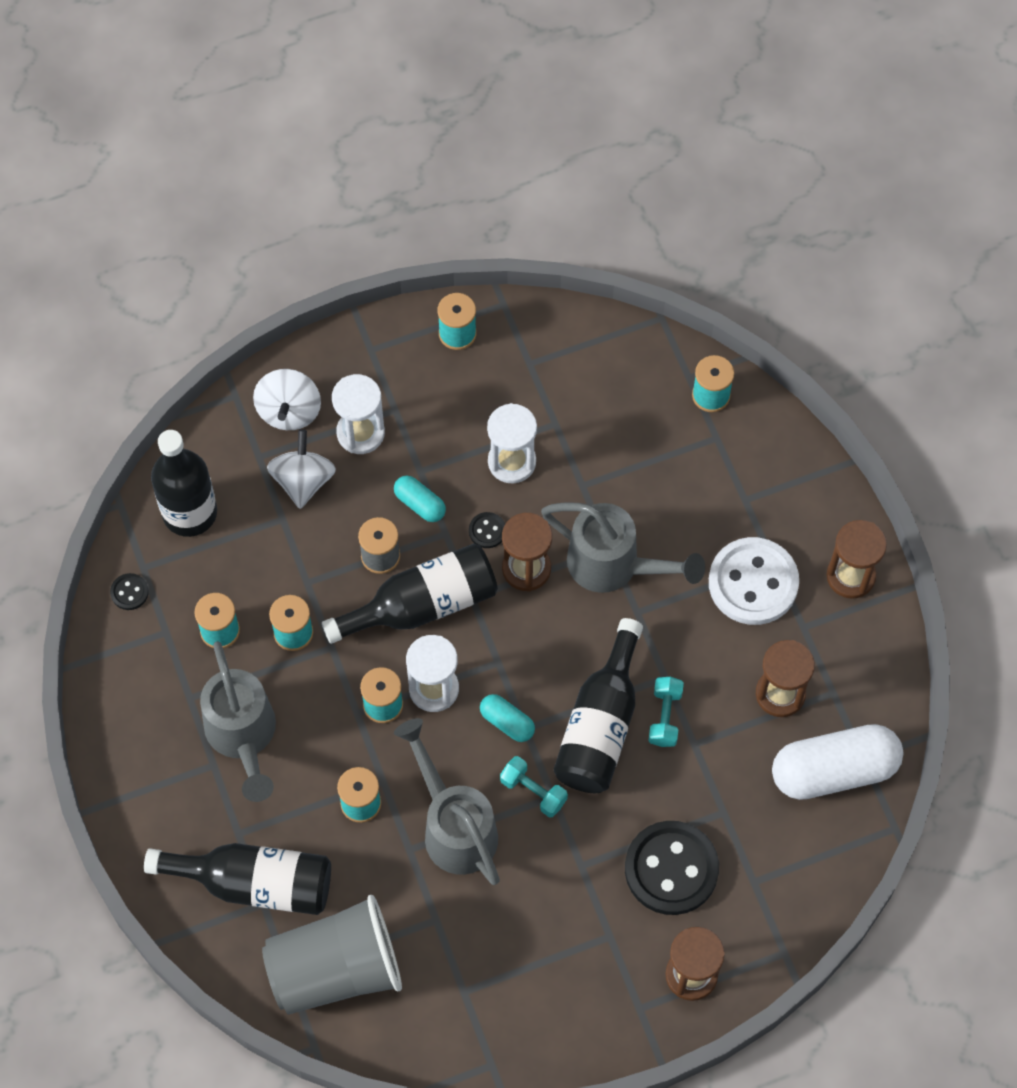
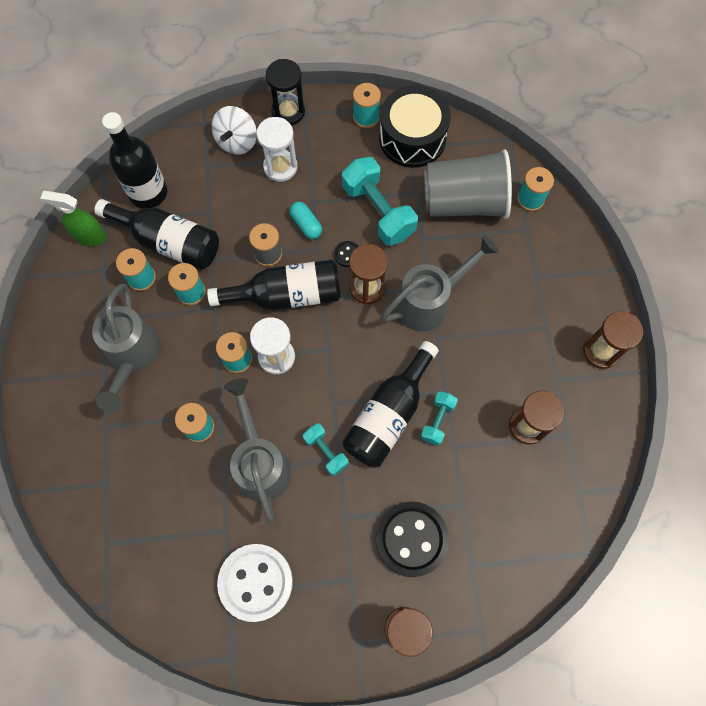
camera: 15 degrees right, 5 degrees up
(129, 592) = (89, 236): black button -> green spray bottle
(254, 883) = (104, 467): black bottle -> black bottle (168, 242)
(303, 480) = (231, 189): white spinning top -> none
(335, 969) = (141, 549): grey cup -> grey cup (464, 202)
(347, 352) = (288, 112): none -> black hourglass
(507, 722) = (321, 395): turquoise capsule -> none
(512, 462) = (378, 211): white hourglass -> turquoise dumbbell
(529, 348) = (412, 138): none -> black drum
(615, 566) = (430, 301): grey watering can -> grey watering can turned 75 degrees counterclockwise
(753, 583) = (527, 338): white button -> white button (255, 582)
(834, 771) = (554, 495): white capsule -> none

